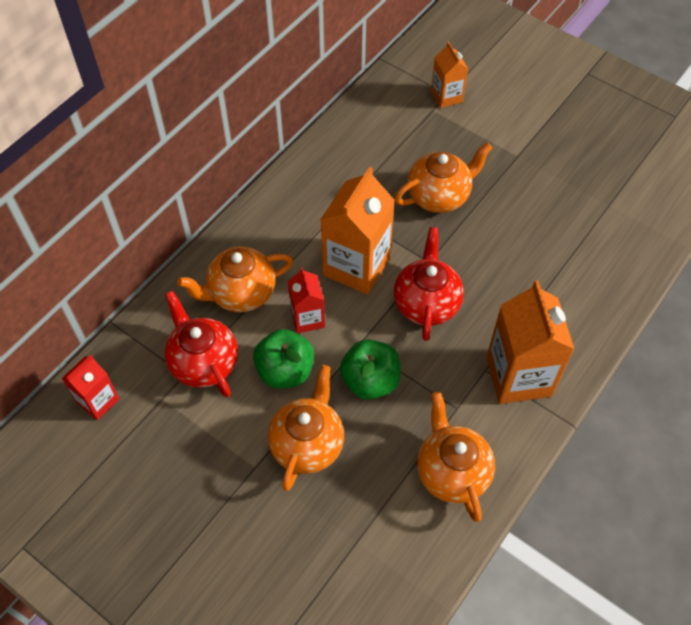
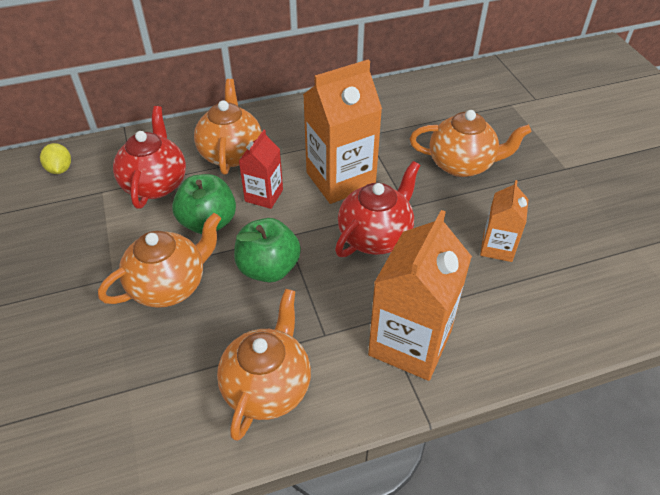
camera: 35 degrees right, 10 degrees down
(98, 401) = (60, 169): red carton -> yellow lemon
(240, 293) = (231, 153): orange teapot -> orange teapot turned 75 degrees clockwise
(446, 96) = (533, 100): orange carton -> orange carton (497, 247)

